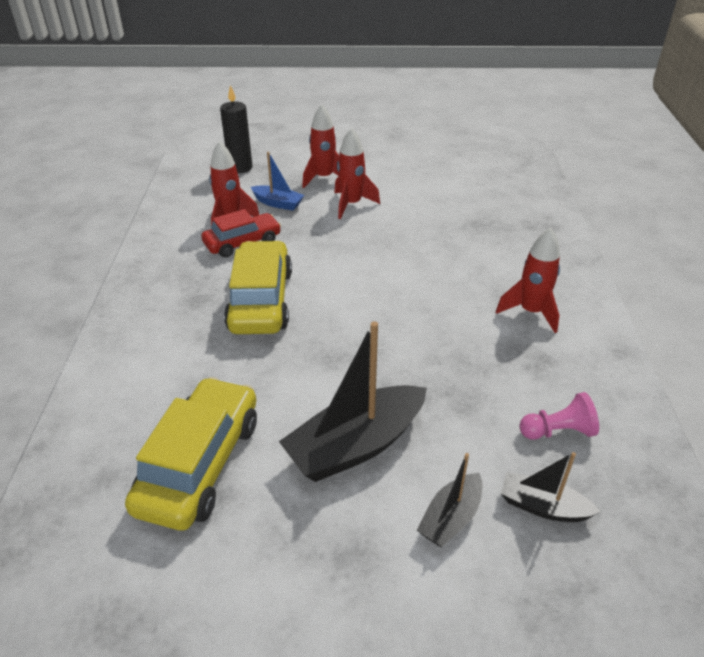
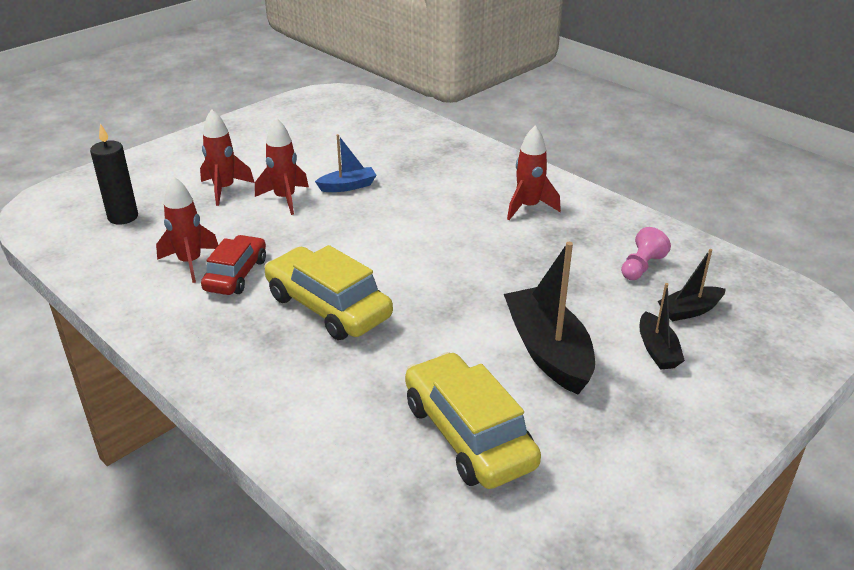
camera: 45 degrees left, 5 degrees down
(278, 203) = (215, 229): blue boat -> blue boat (348, 186)
(356, 445) = (548, 351): black boat -> black boat turned 150 degrees clockwise

